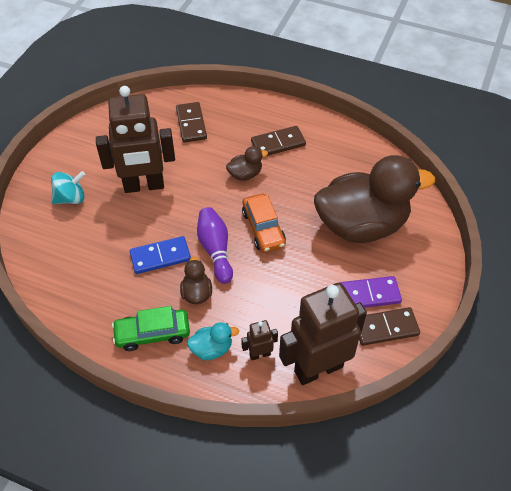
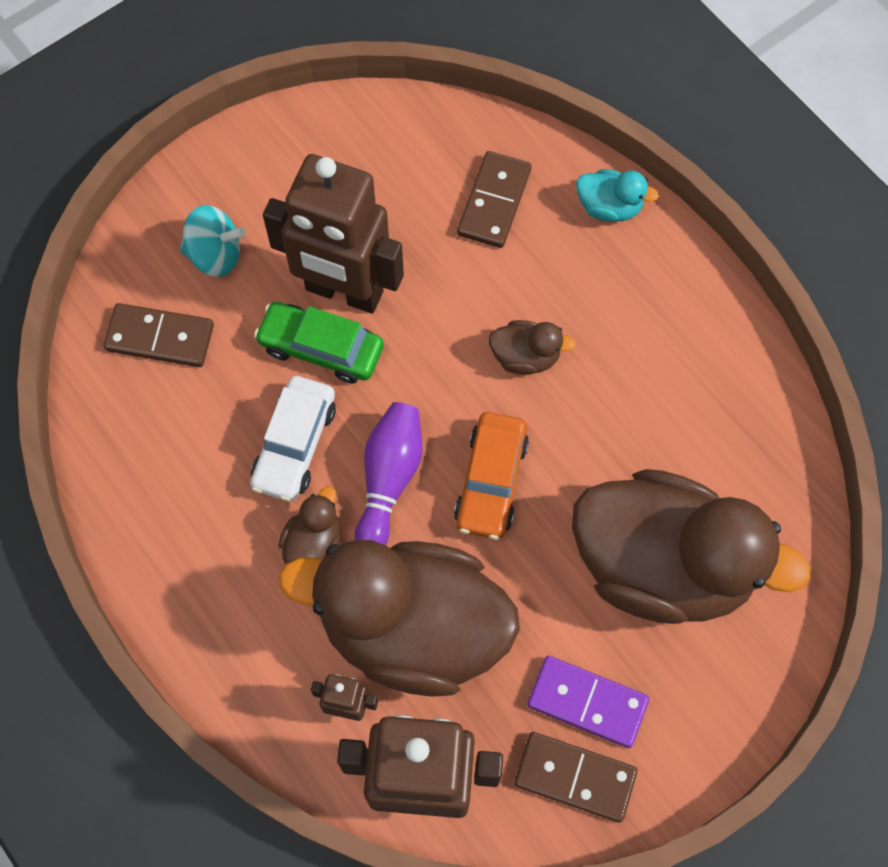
camera: 30 degrees right, 15 degrees up
(152, 333) = (207, 577): green car -> green car (321, 348)
(160, 257) = (295, 444): blue domino -> white car
(212, 349) = (281, 655): turquoise duck -> turquoise duck (609, 207)
(268, 305) = (412, 629): none -> brown duck
(278, 143) = (622, 322): brown domino -> brown domino (160, 338)

